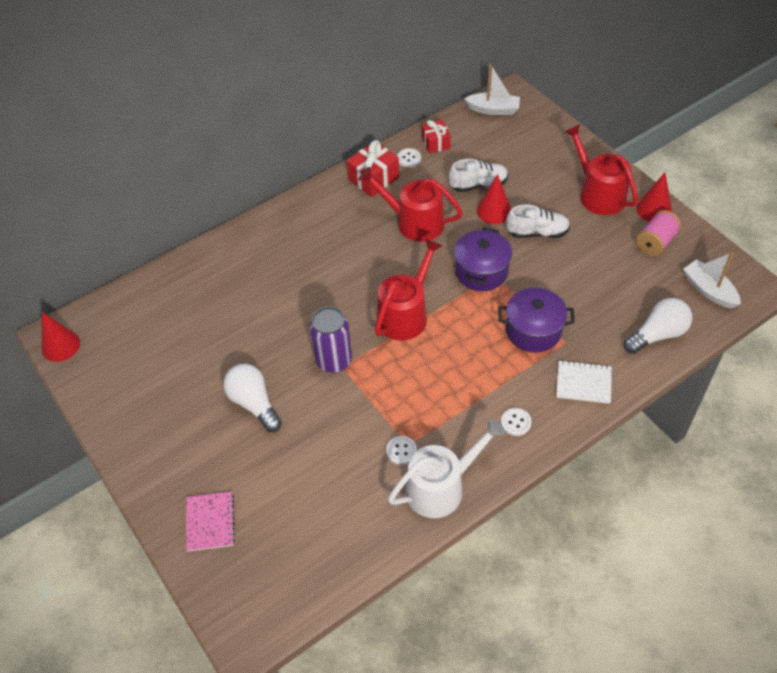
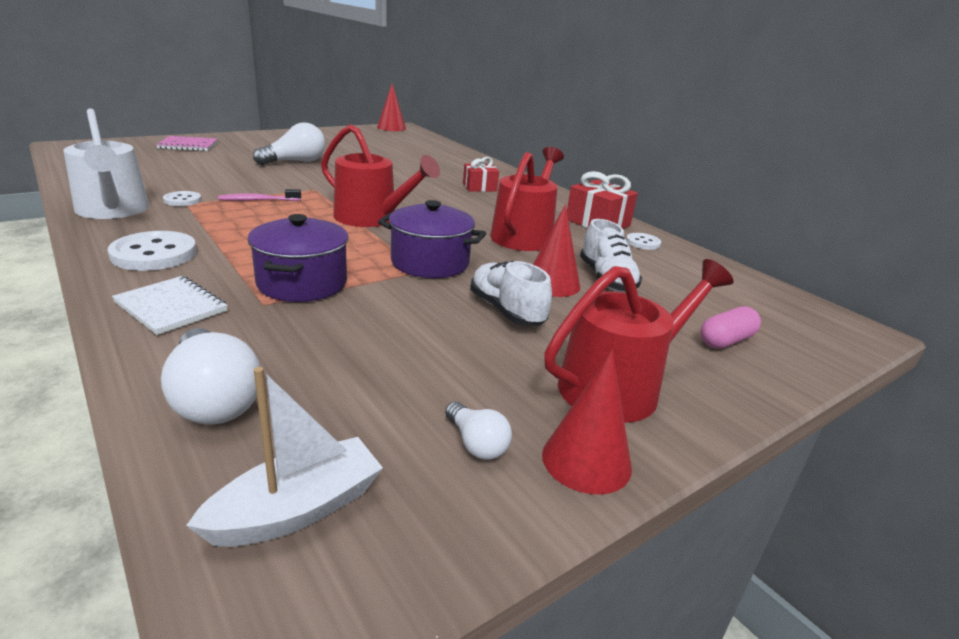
camera: 85 degrees right, 25 degrees down
(334, 360) = (325, 187): purple can -> none
(385, 398) = (258, 200): none -> pink toothbrush
(436, 143) = (684, 261): red gift -> red gift (479, 187)
(493, 109) = (795, 309): white boat -> none
(515, 422) = (154, 254): white button -> white button, size x1.84
(537, 232) = (506, 311): white shoe -> white shoe turned 150 degrees clockwise
(541, 147) = (726, 341): none -> pink capsule
(583, 383) = (171, 307): white notebook -> white notebook turned 60 degrees counterclockwise
(655, 242) = (476, 443): pink spool -> white light bulb

